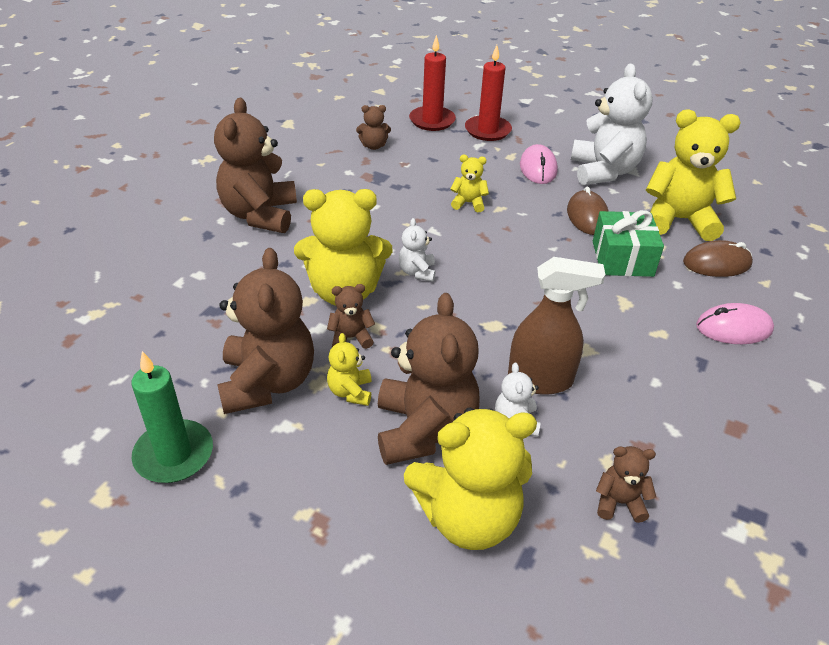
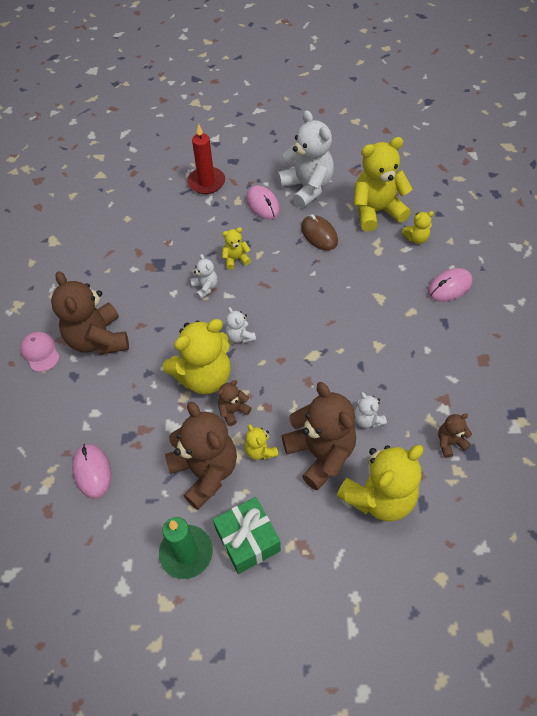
camera: 25 degrees left, 15 degrees up
(147, 325) = (92, 471): none -> pink mouse
(193, 203) = (40, 352): none -> pink cap
(373, 146) = (134, 235): brown teddy bear -> none
(413, 214) = (205, 287): none -> white teddy bear
(432, 121) = (160, 190): red candle -> none
(540, 380) = (364, 382): brown spray bottle -> none
(622, 258) = (359, 261): green gift -> green gift (248, 540)
(716, 263) = (416, 238): brown mouse -> yellow teddy bear

